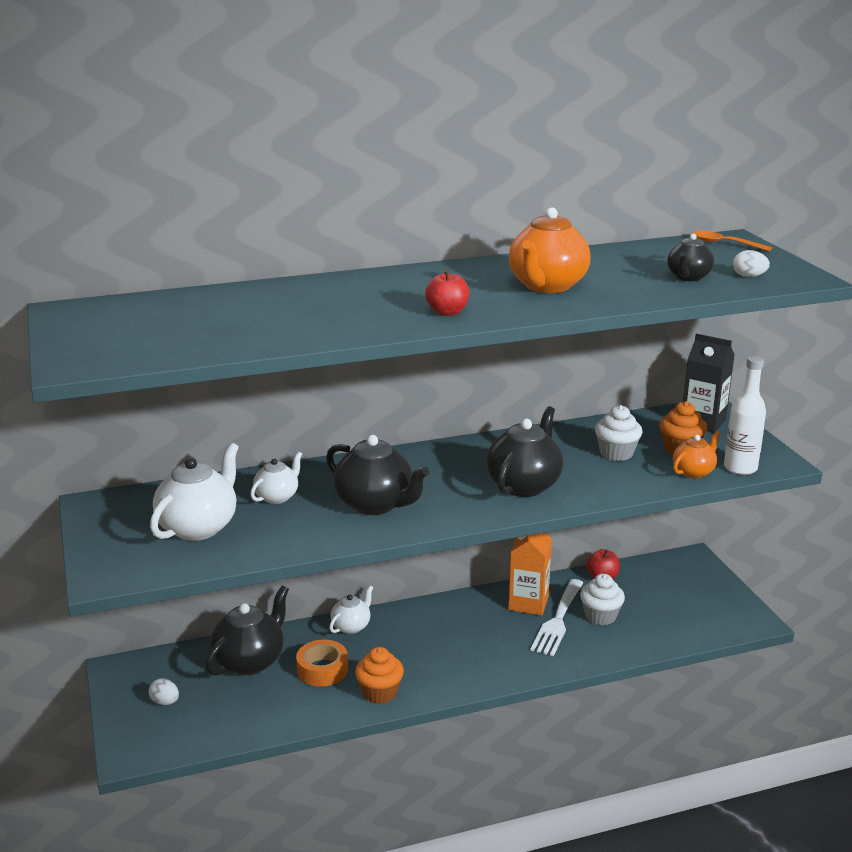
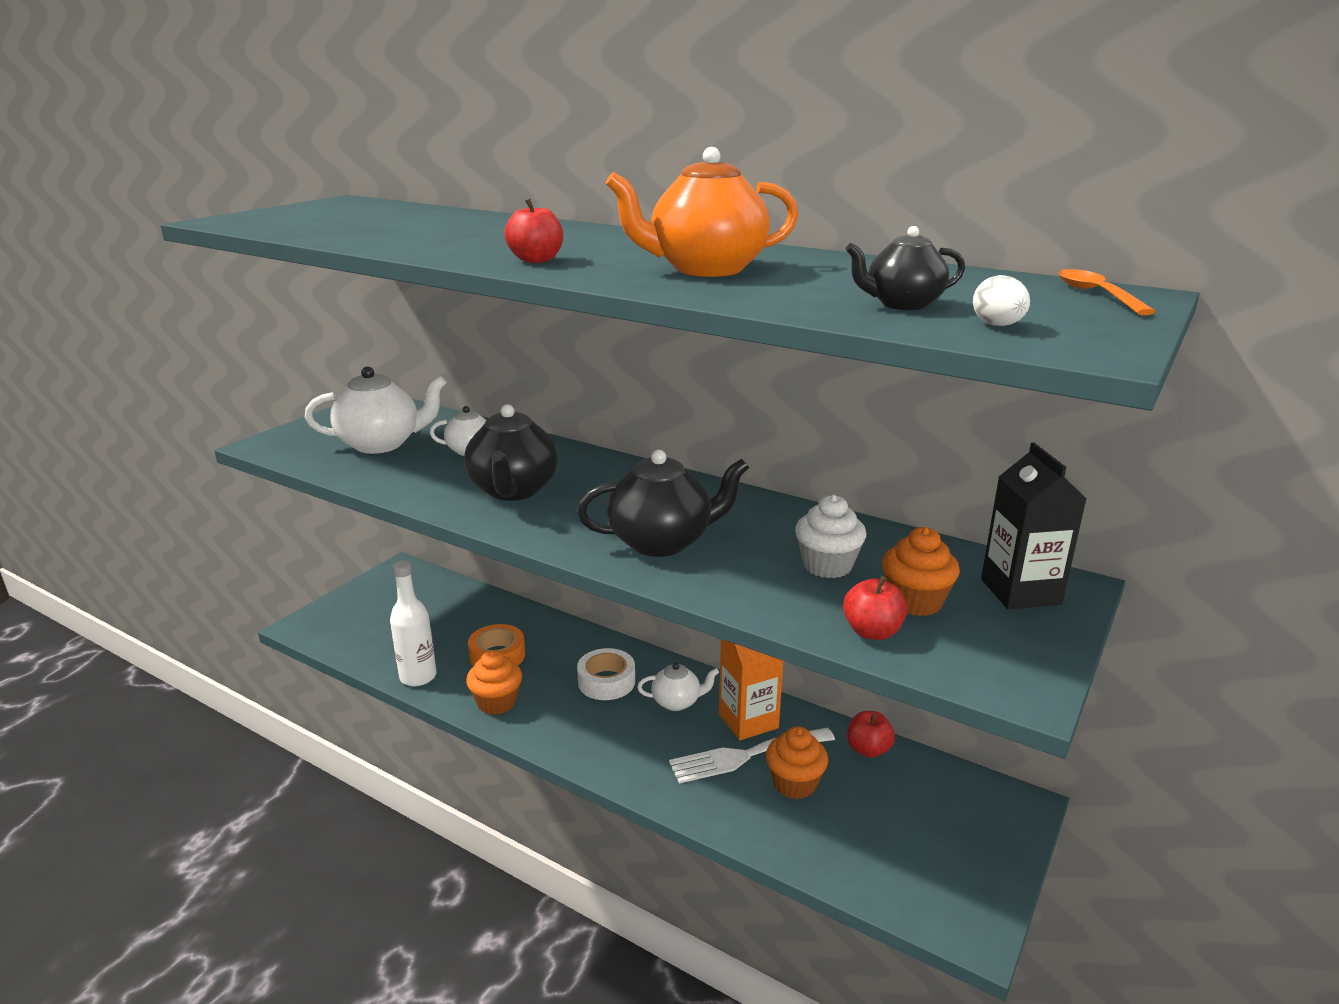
camera: 50 degrees right, 0 degrees up
(165, 702) = (379, 607): white egg -> none
(250, 661) = (471, 616): black teapot -> none
(351, 626) = (577, 639): white teapot -> white teapot (677, 702)
(419, 636) = (606, 682): none -> white tape
(600, 616) = (794, 783): white cupcake -> orange cupcake
(694, 472) = (872, 632): orange teapot -> red apple
(740, 468) = (946, 663): white bottle -> white bottle (418, 677)

